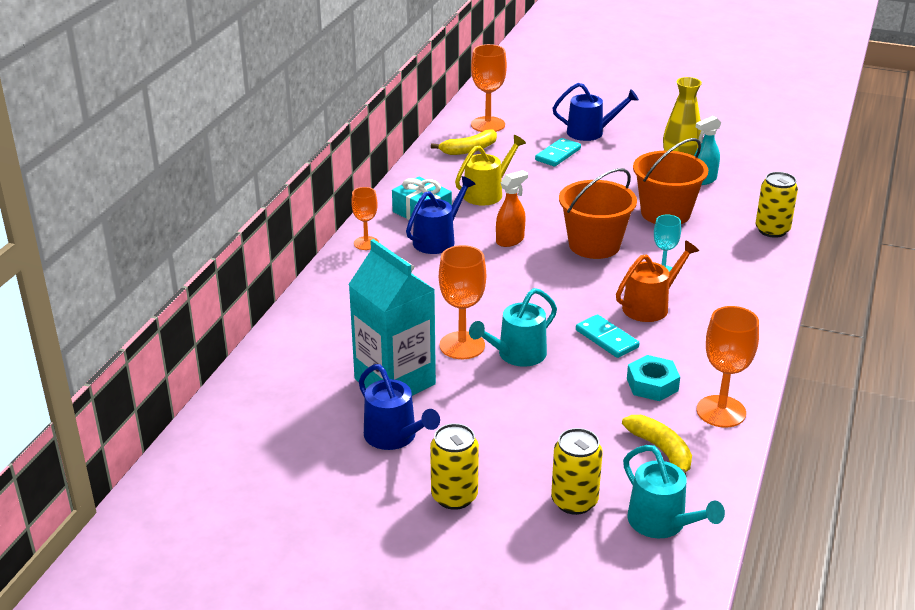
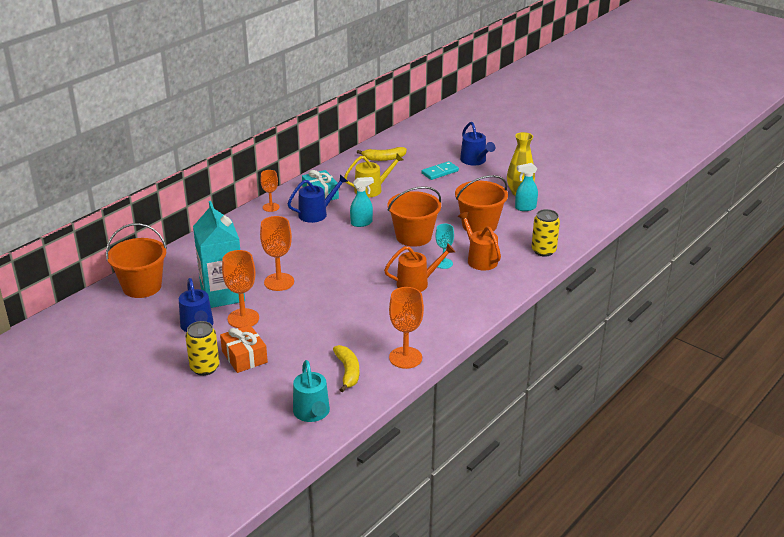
camera: 20 degrees right, 0 degrees up
(263, 397) = (142, 286): none -> orange bucket
(488, 125) = (409, 143): orange goblet -> orange goblet (243, 318)
(499, 465) = (244, 357): none -> orange gift
(510, 240) = (361, 223): orange spray bottle -> turquoise spray bottle
(517, 355) = (307, 295): turquoise watering can -> none
(574, 501) = (271, 388): yellow can -> none
(590, 132) = (475, 161): blue watering can -> blue watering can turned 45 degrees clockwise
(606, 339) = (371, 297): turquoise domino -> none
(652, 384) = (376, 331): turquoise nut -> none
(704, 257) = (480, 259): none -> orange watering can

